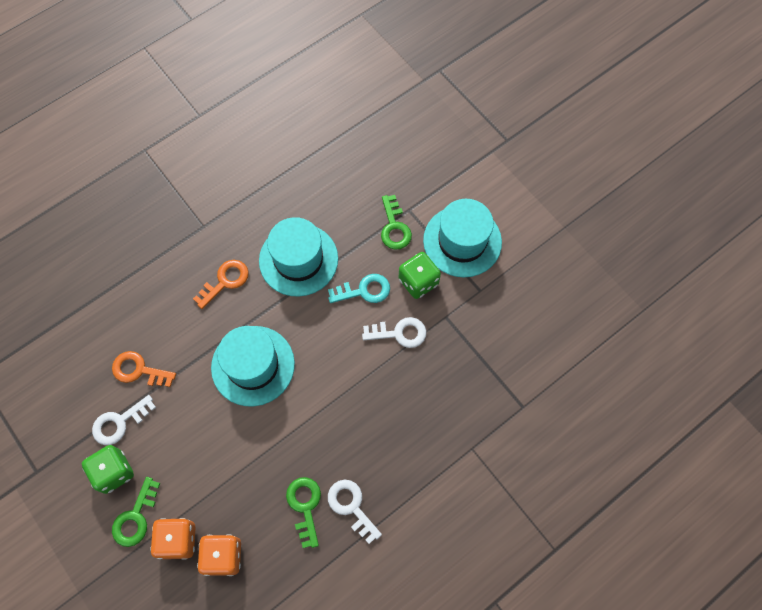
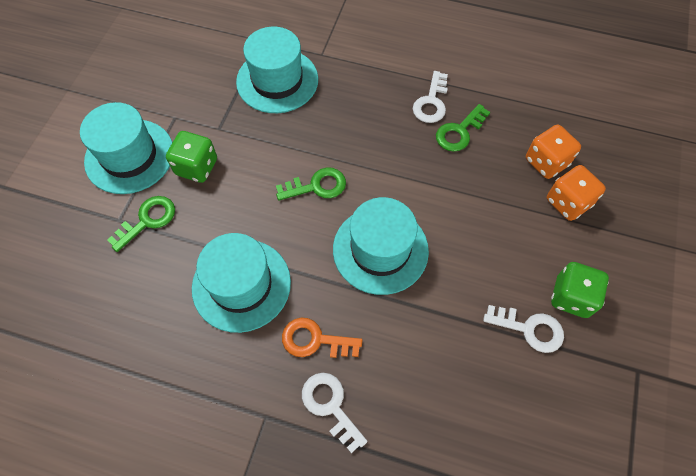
camera: 125 degrees left, 5 degrees down
(135, 517) = (585, 248): green key -> green key (316, 186)
(139, 370) = (469, 352): orange key -> none
(364, 290) = (236, 205): turquoise key -> none
(399, 333) = (259, 153): white key -> white key (330, 406)
(466, 391) = (277, 80): none -> turquoise hat

